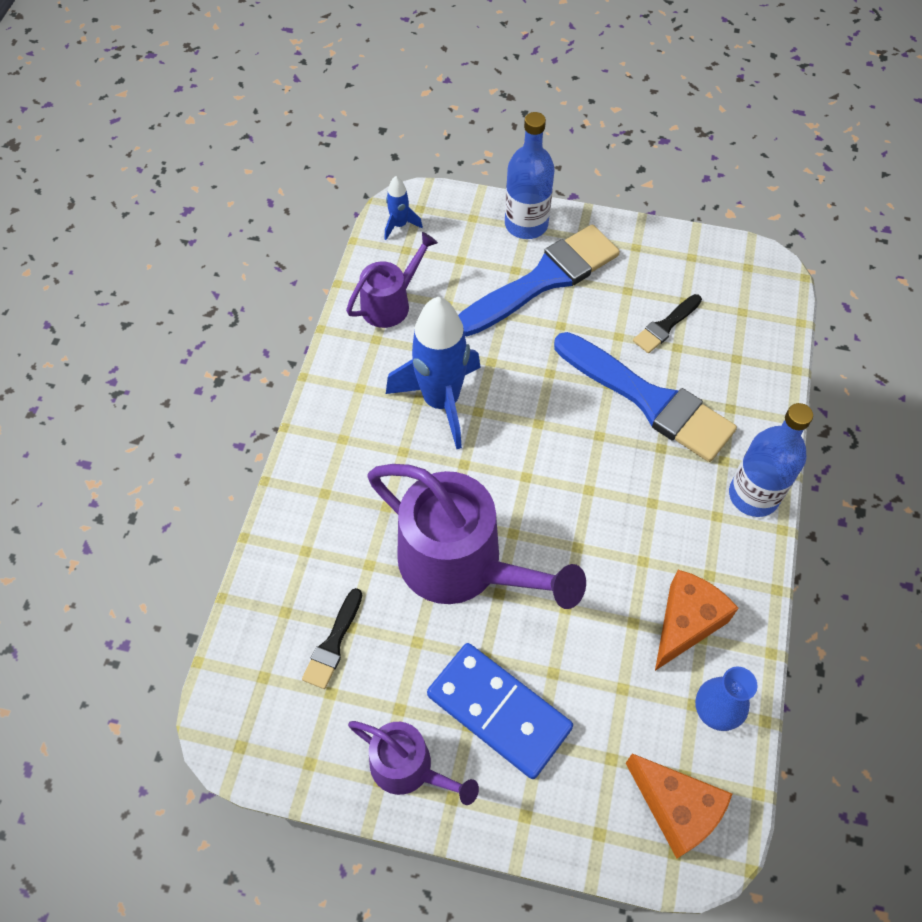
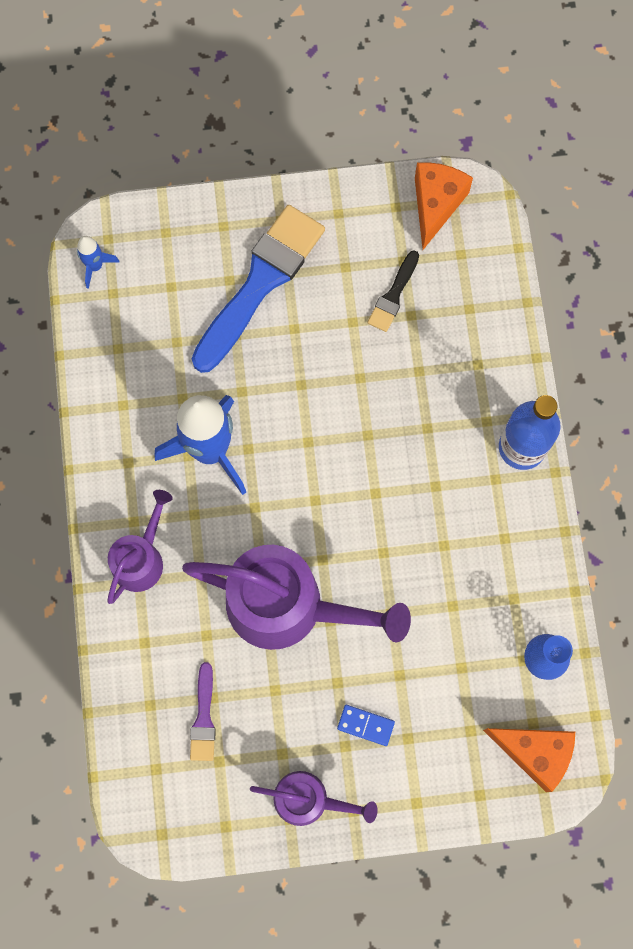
camera: 20 degrees left, 15 degrees up
(333, 643) = (203, 718): black brush -> purple brush
(391, 303) = (122, 360): purple watering can -> purple watering can (141, 558)
(498, 711) = (365, 725): blue domino -> blue domino, size x0.44
(526, 224) = (222, 222): blue bottle -> none
(649, 400) = (401, 382): blue brush -> none
(686, 623) = (497, 590): orange cheese -> orange cheese (436, 205)

